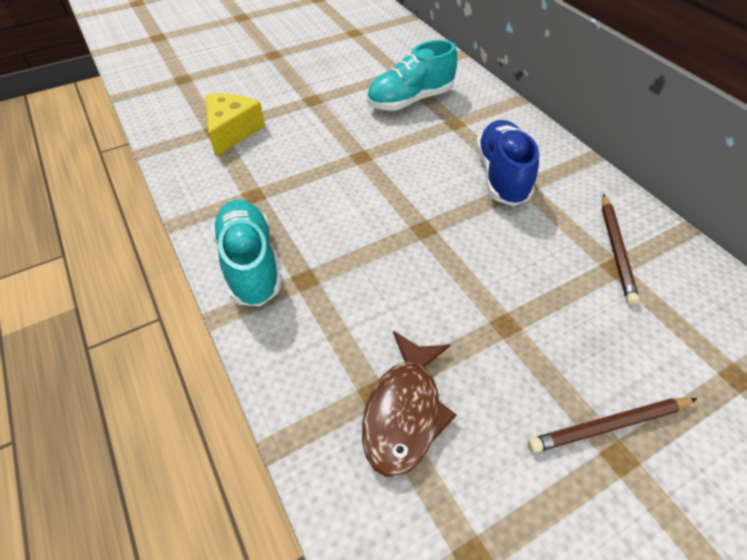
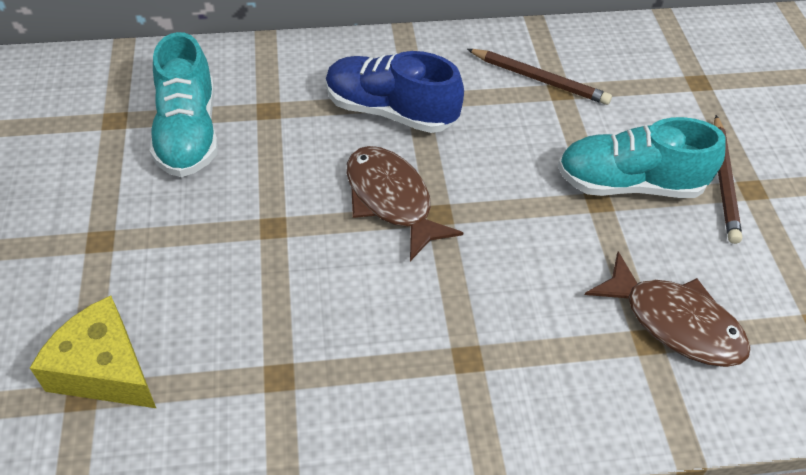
camera: 70 degrees left, 0 degrees up
(250, 264) = (415, 413): turquoise shoe -> turquoise shoe (629, 184)
(418, 201) = (391, 200): none -> brown fish

